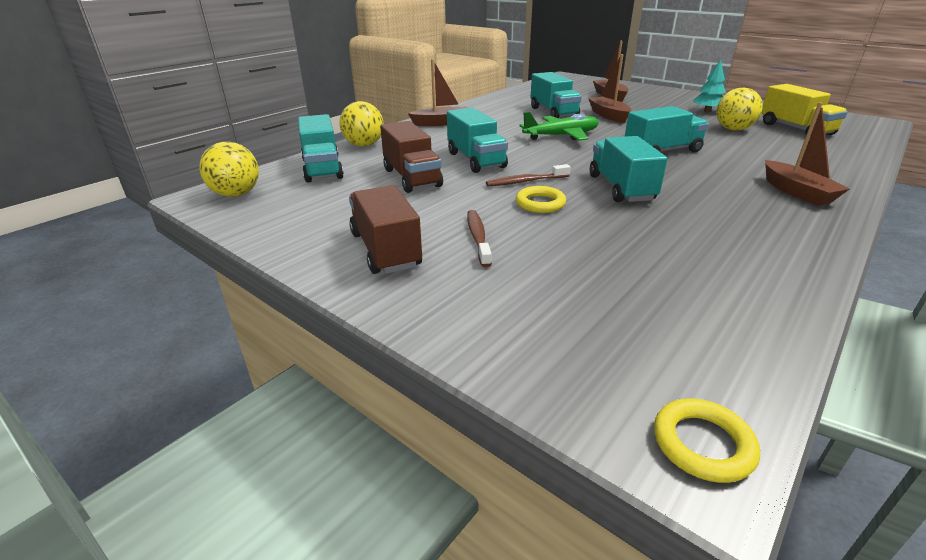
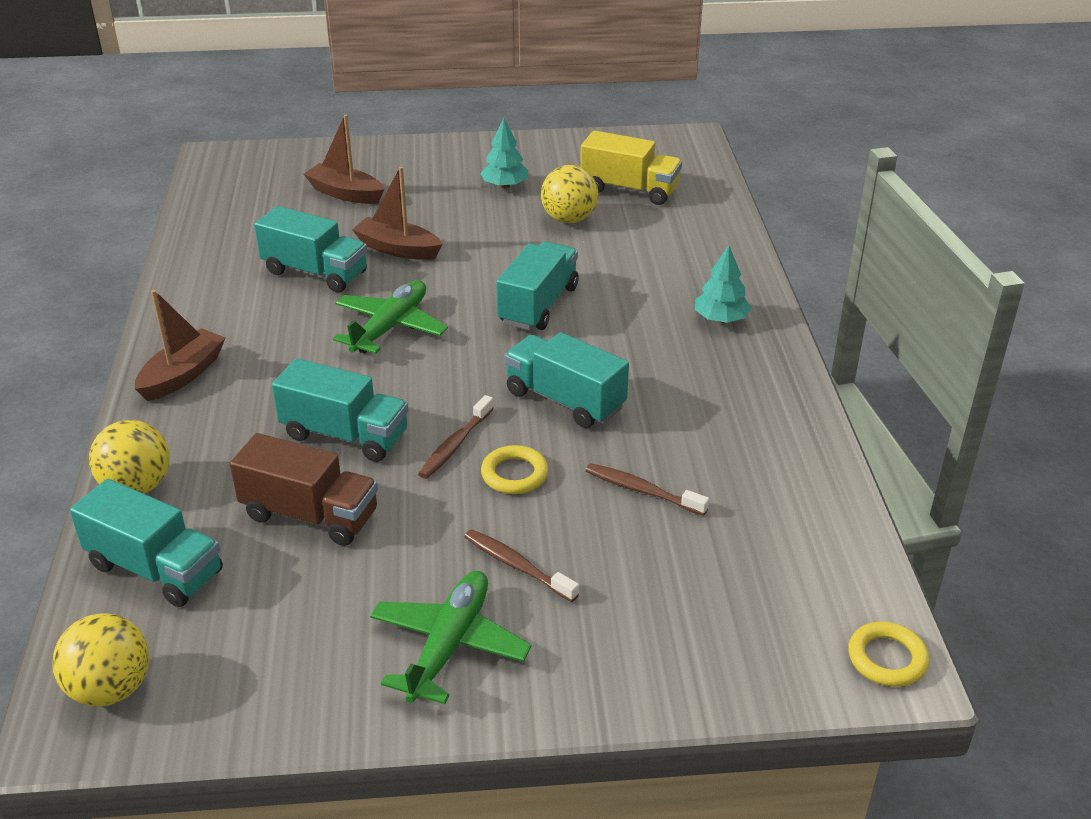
camera: 45 degrees left, 5 degrees up
(385, 250) = (449, 644): brown truck -> green plane
(613, 241) = (642, 490): none -> brown toothbrush
(797, 192) = (721, 319): brown boat -> turquoise tree

